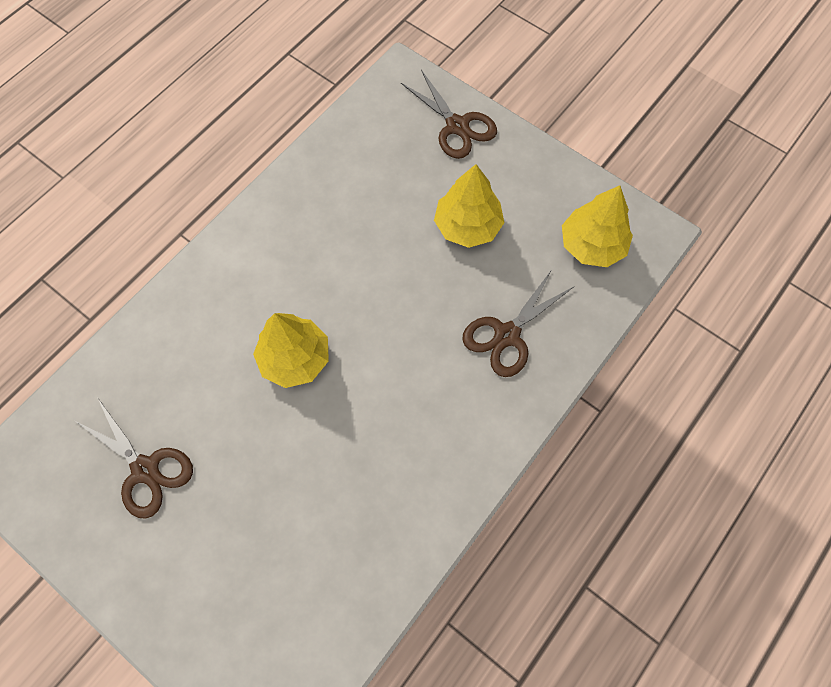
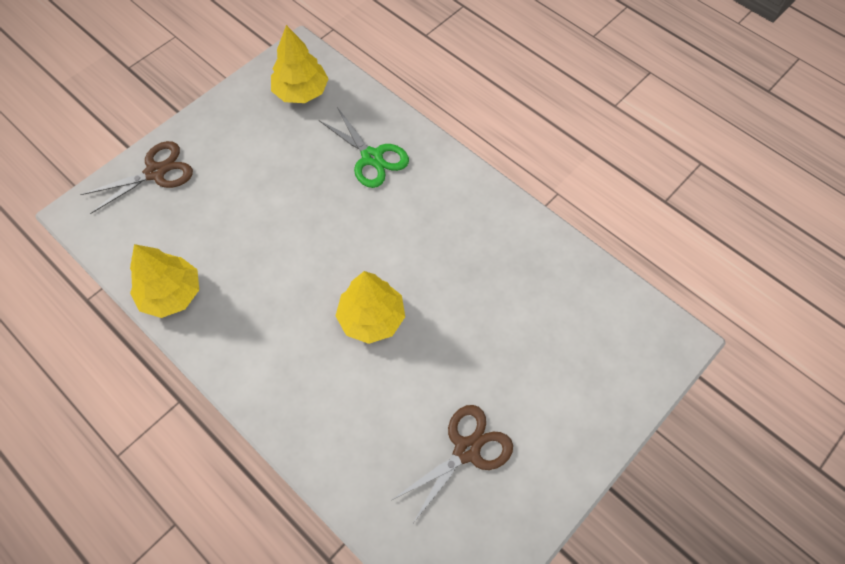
camera: 85 degrees left, 5 degrees down
(467, 226) = (264, 174): yellow tree -> yellow tree (171, 294)
(507, 335) = (372, 157): brown scissors -> green scissors

